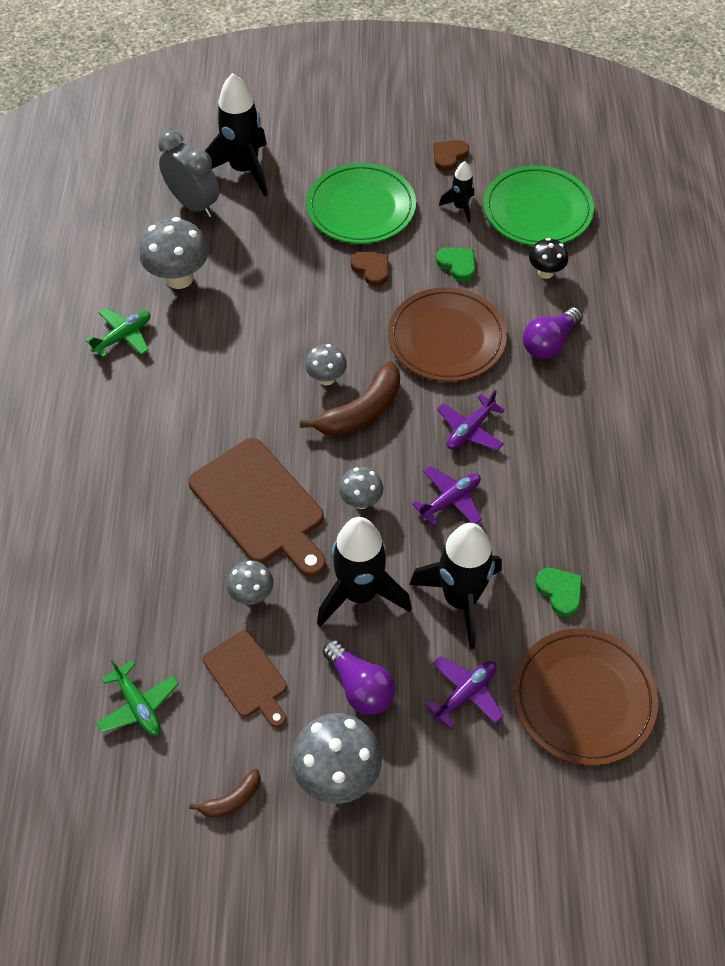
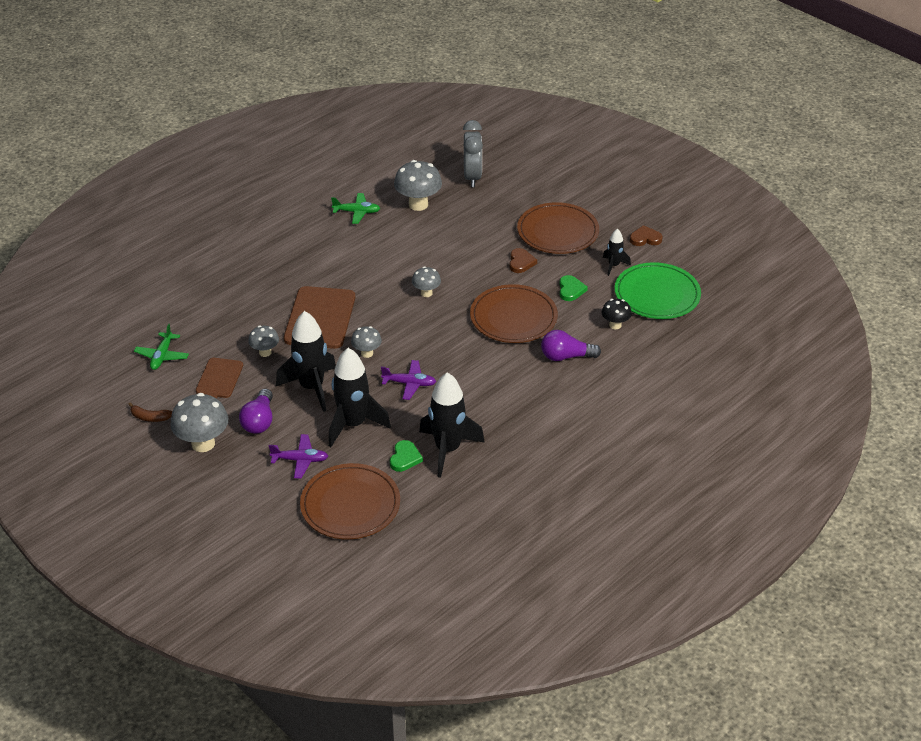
camera: 45 degrees right, 15 degrees down
(244, 170) = (521, 177): black rocket -> black rocket (447, 449)
(361, 208) = (557, 232): green plate -> brown plate
(361, 411) = (423, 318): brown banana -> none
(470, 430) = (464, 363): purple plane -> none

